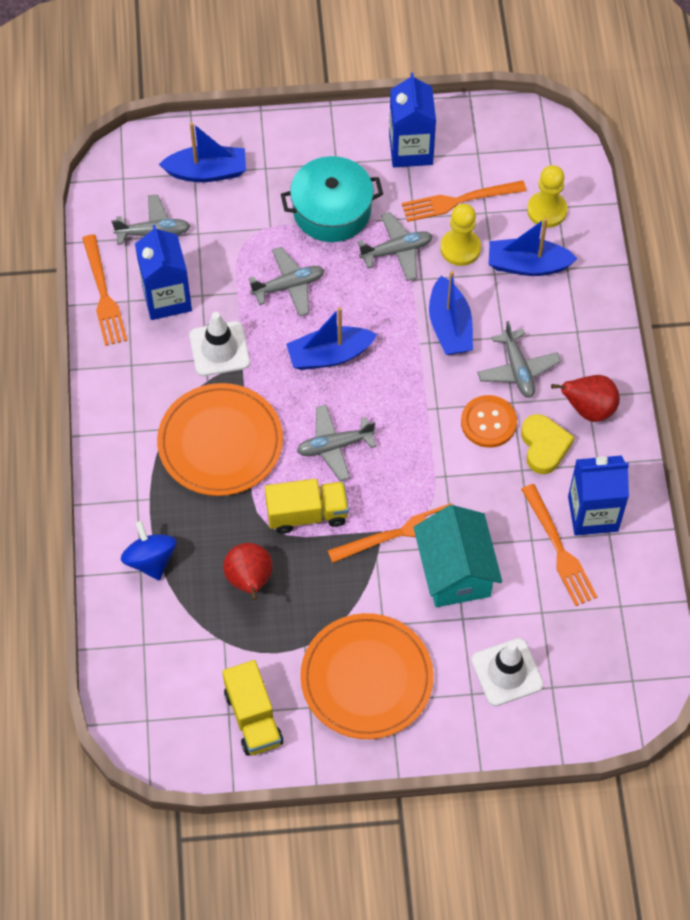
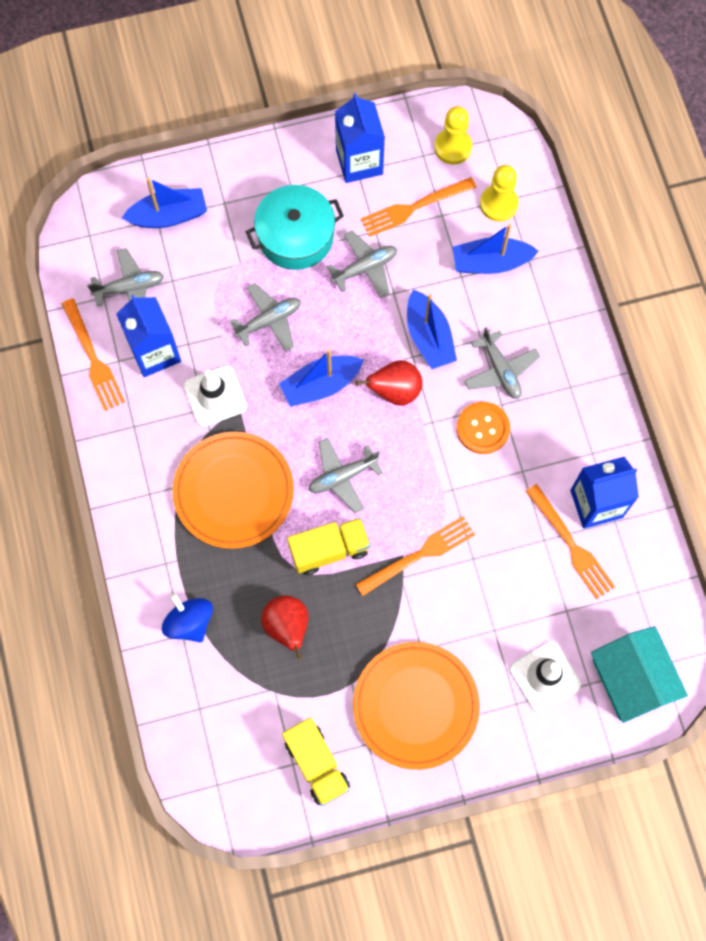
camera: 10 degrees left, 10 degrees up
(455, 571) = (479, 584): turquoise house -> turquoise house (630, 679)
(460, 248) = (424, 256): yellow pawn -> yellow pawn (453, 147)
(544, 446) = (539, 443): yellow heart -> none
(588, 409) = (573, 399): red pear -> red pear (395, 391)

